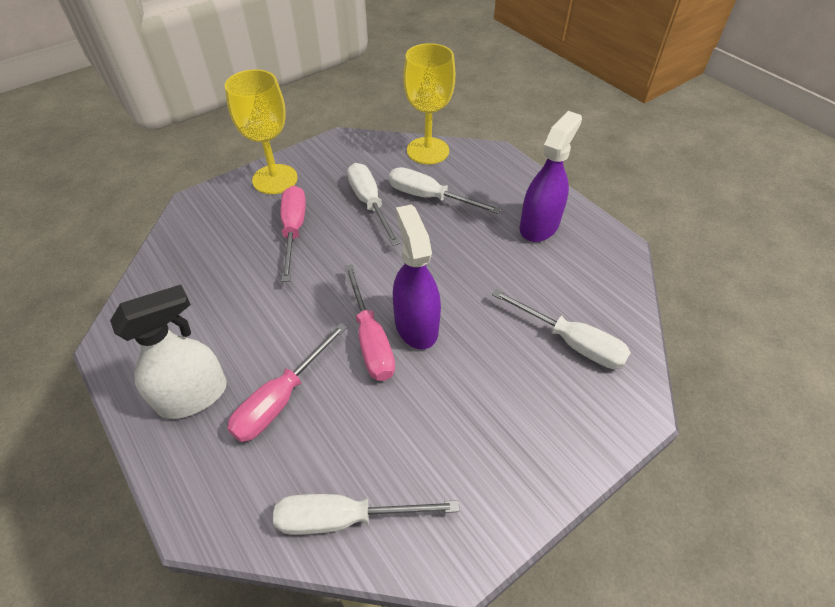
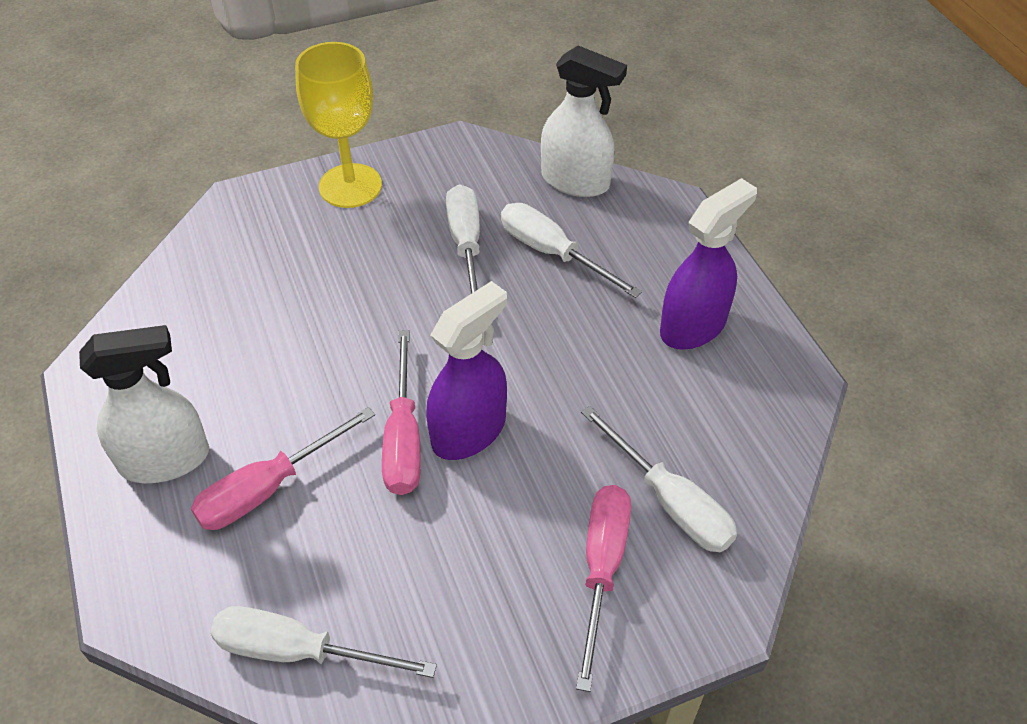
camera: 15 degrees right, 0 degrees up
(294, 230) = (352, 265): pink screwdriver -> pink screwdriver (602, 569)
(416, 325) = (469, 431): purple spray bottle -> purple spray bottle turned 45 degrees clockwise
(428, 151) = (575, 181): yellow goblet -> white spray bottle

